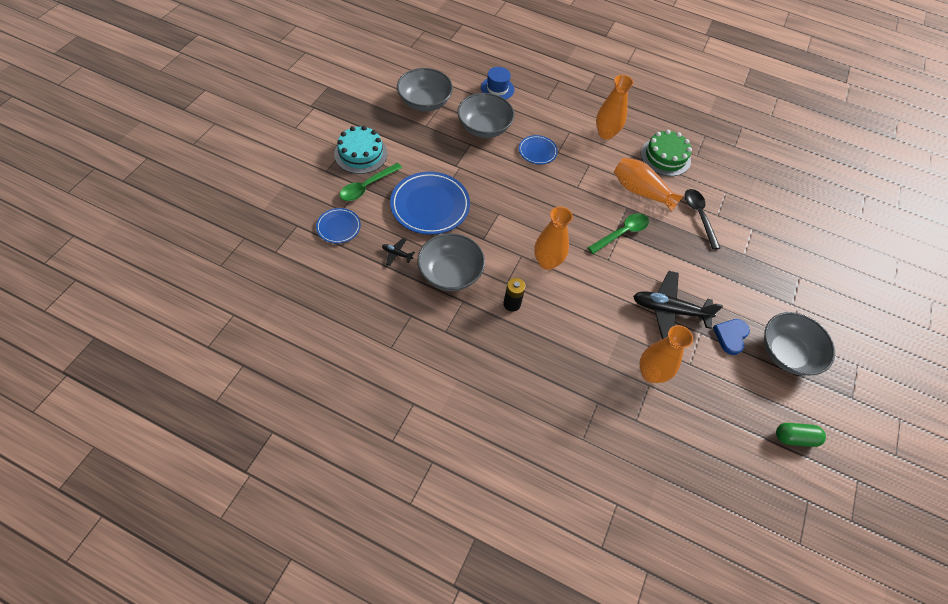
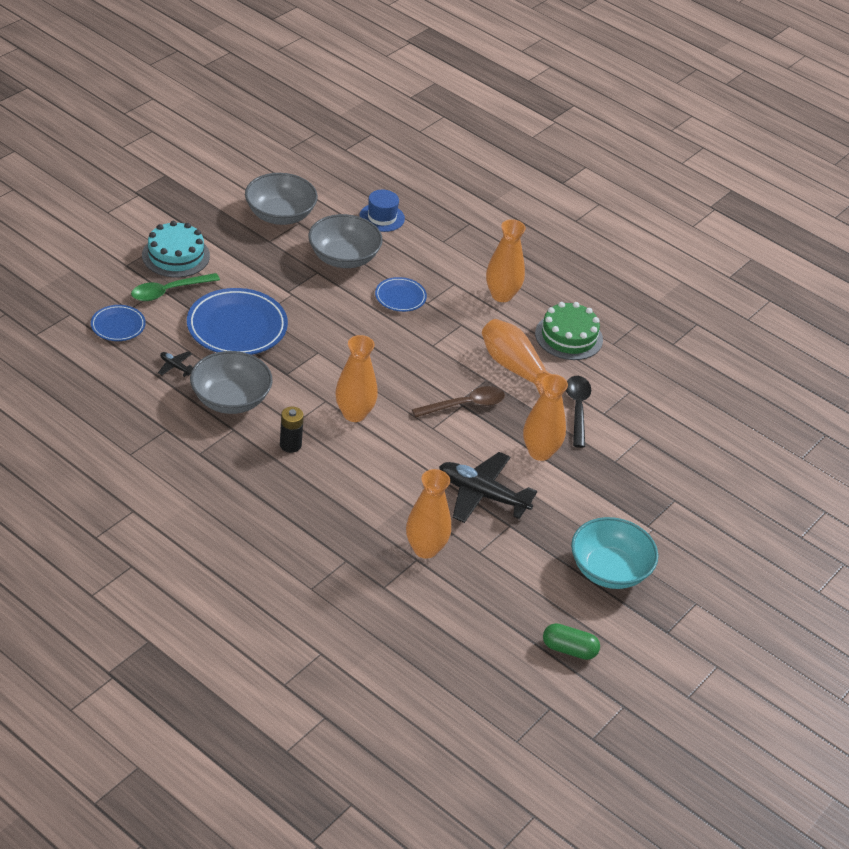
camera: 15 degrees right, 15 degrees down
(622, 233) = (465, 405): green spoon -> brown spoon
(691, 260) = (540, 452): none -> orange vase
(731, 336) = (546, 537): blue heart -> none
(787, 353) = (609, 570): grey bowl -> turquoise bowl

